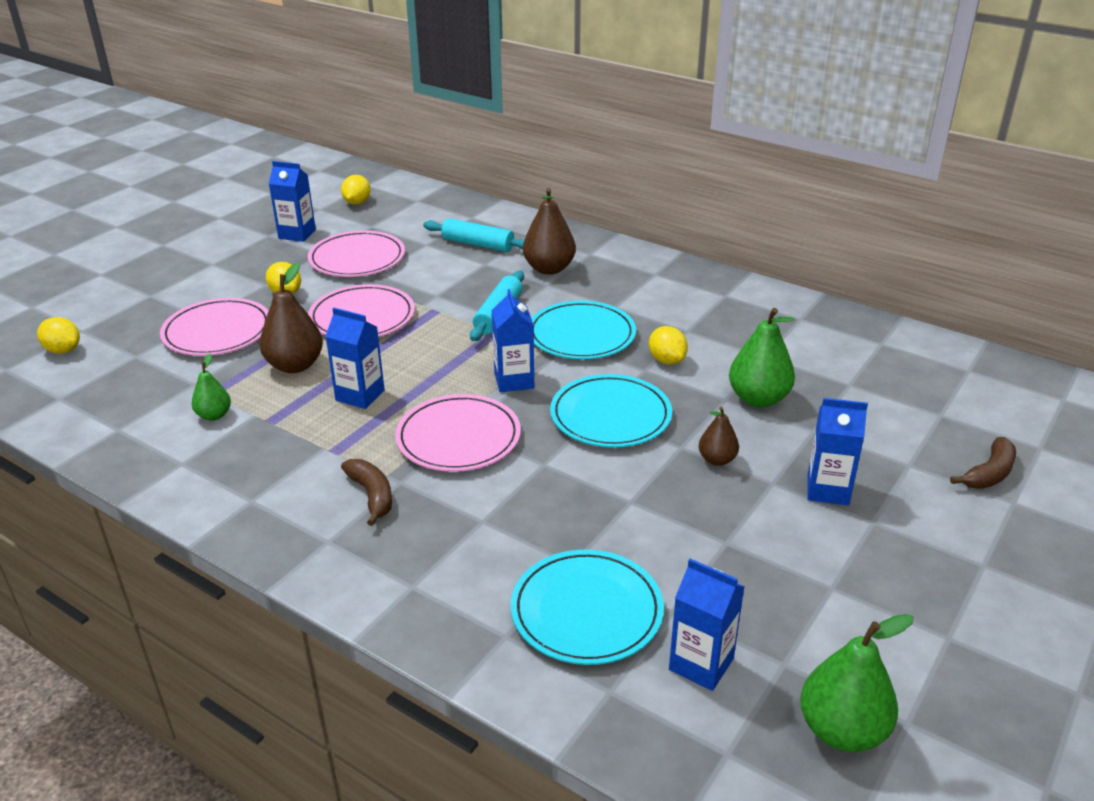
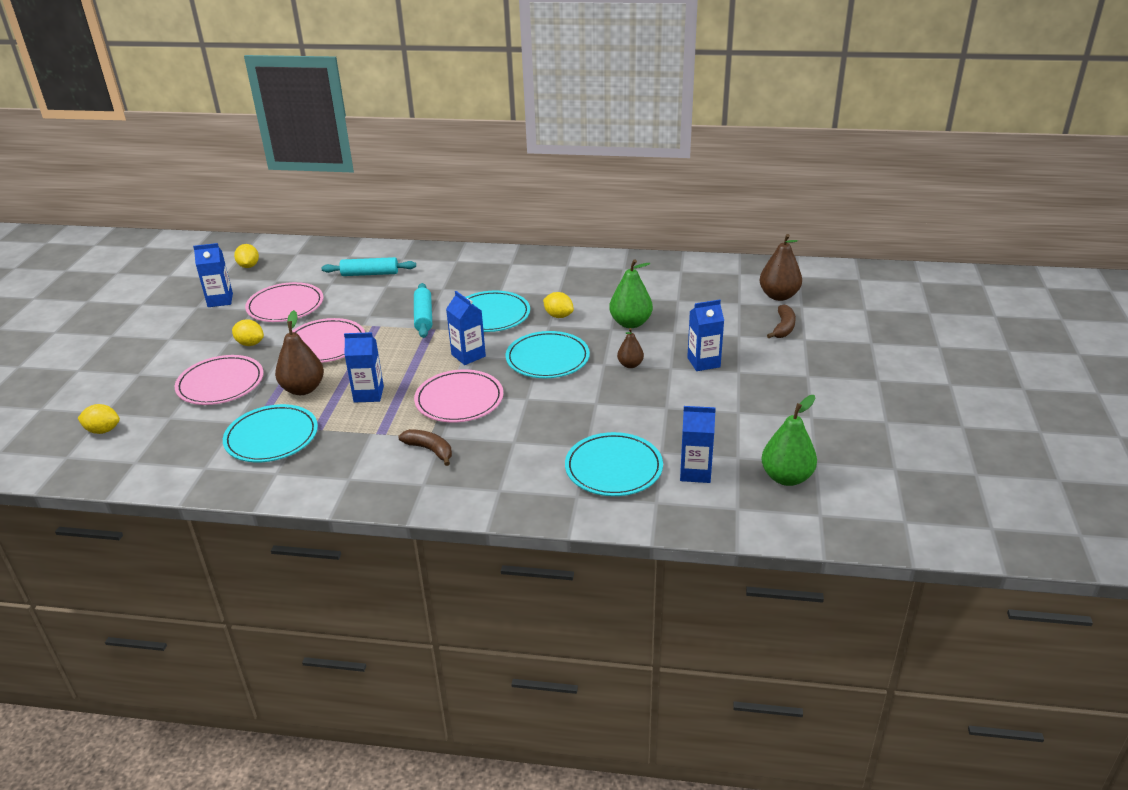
camera: 25 degrees left, 0 degrees up
(214, 415) = (271, 437): green pear -> turquoise plate
(549, 269) = (435, 278): brown pear -> brown pear (779, 296)

